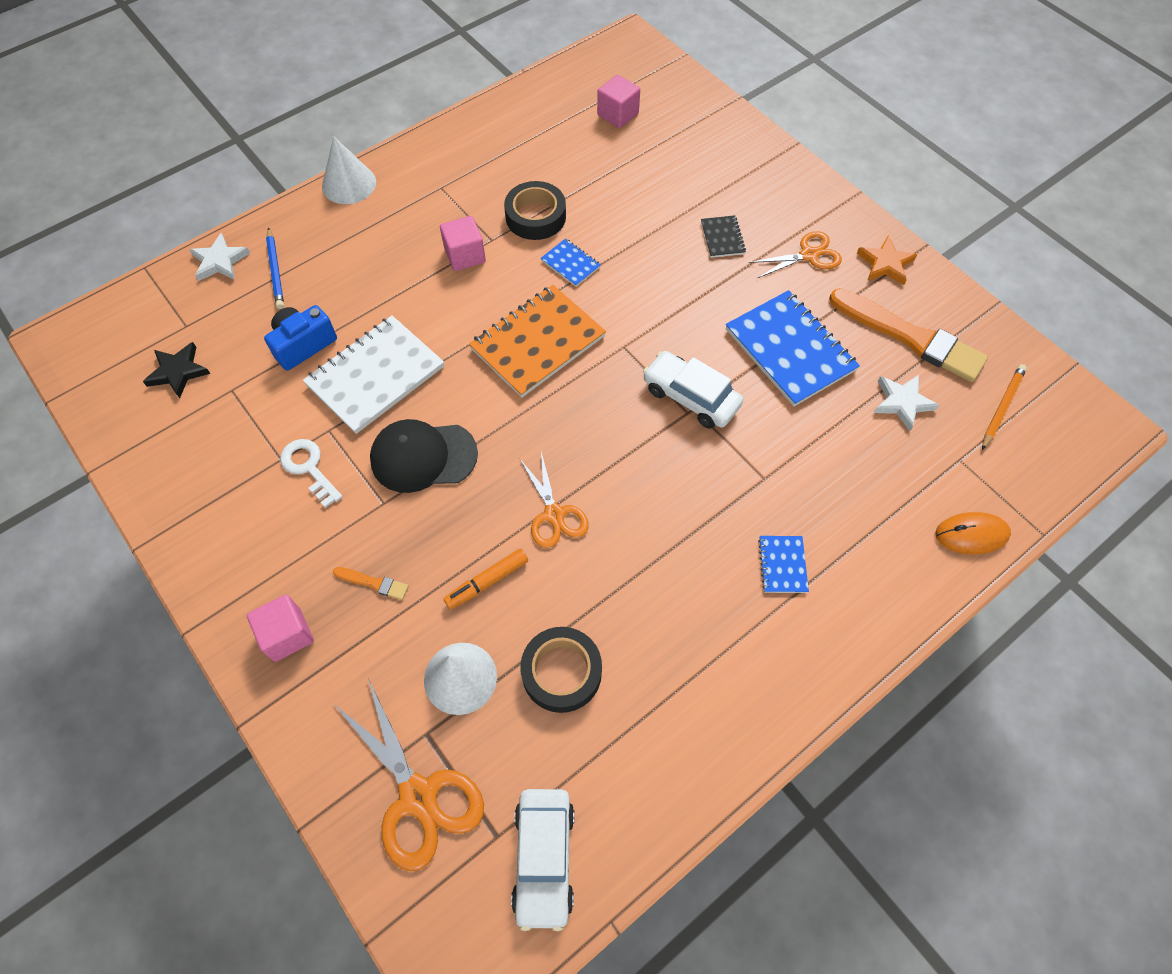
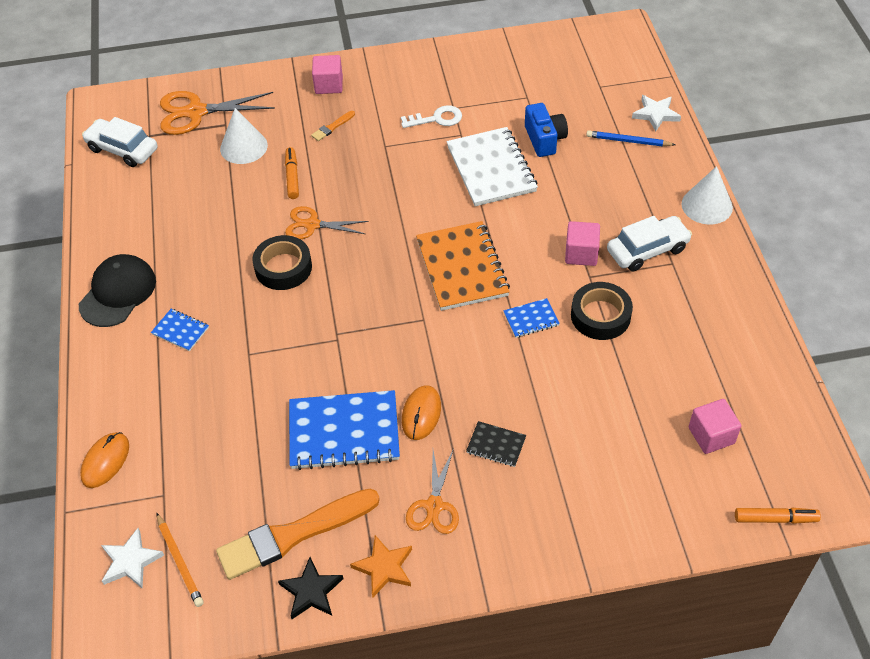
camera: 120 degrees right, 10 degrees down
(178, 372) = (559, 76): black star -> black star (311, 591)
(423, 457) = (406, 174): black cap -> black cap (118, 293)
(561, 672) = (209, 191): black tape -> black tape (283, 267)
(667, 65) = (775, 519): none -> orange marker
(691, 397) = (348, 342): white car -> white car (647, 250)
(729, 301) = (421, 414): none -> orange mouse
(902, 402) = (239, 486): white star -> white star (131, 561)

